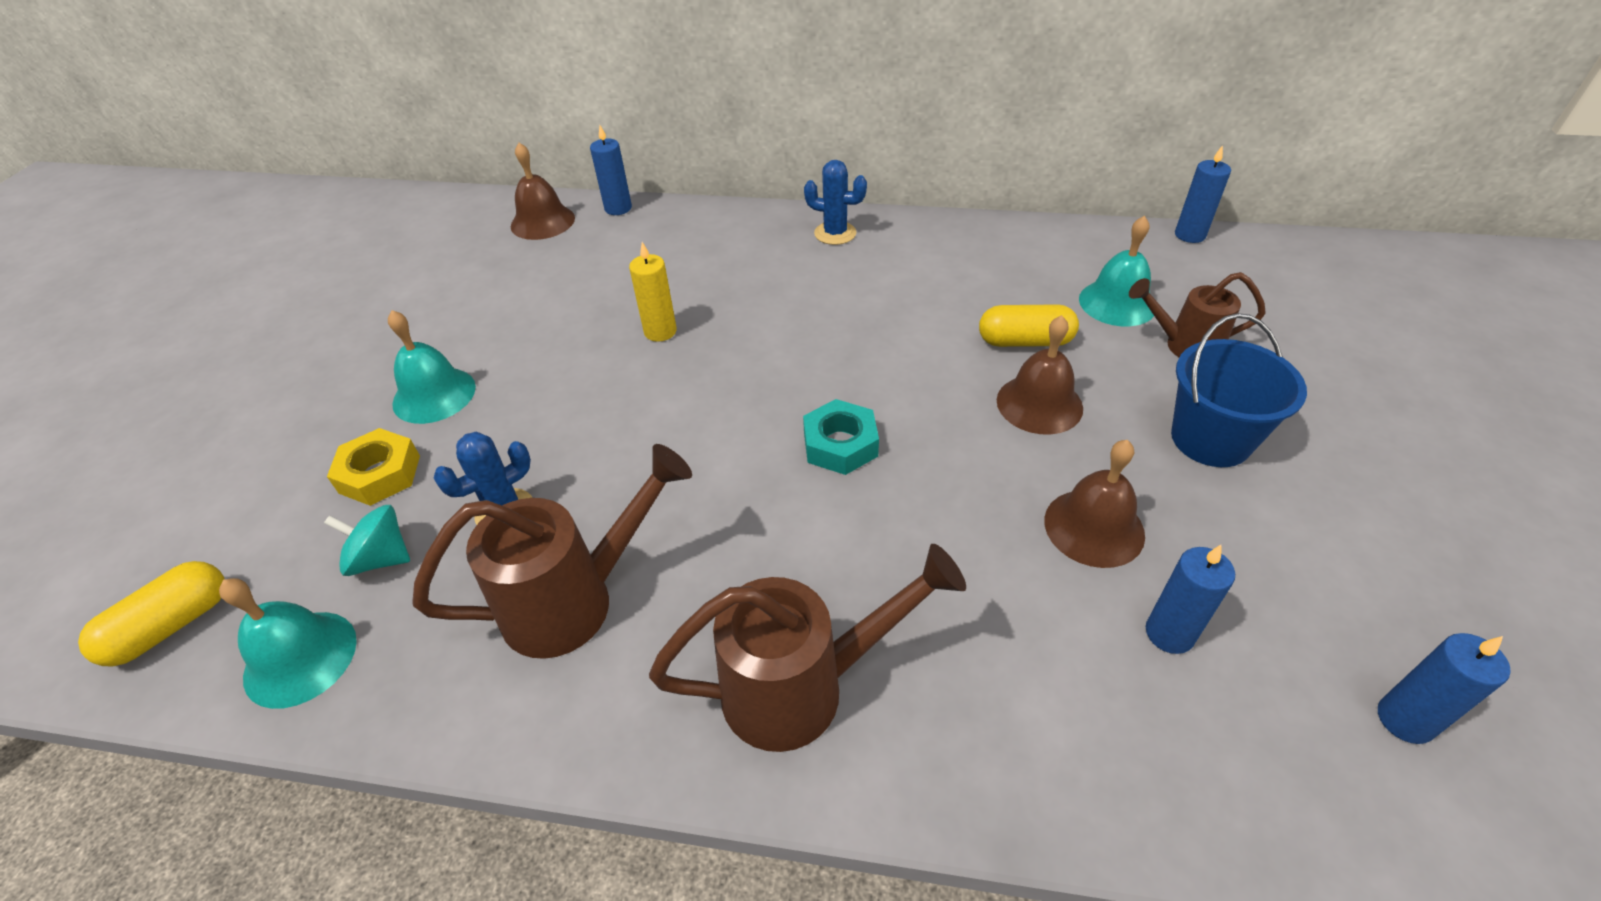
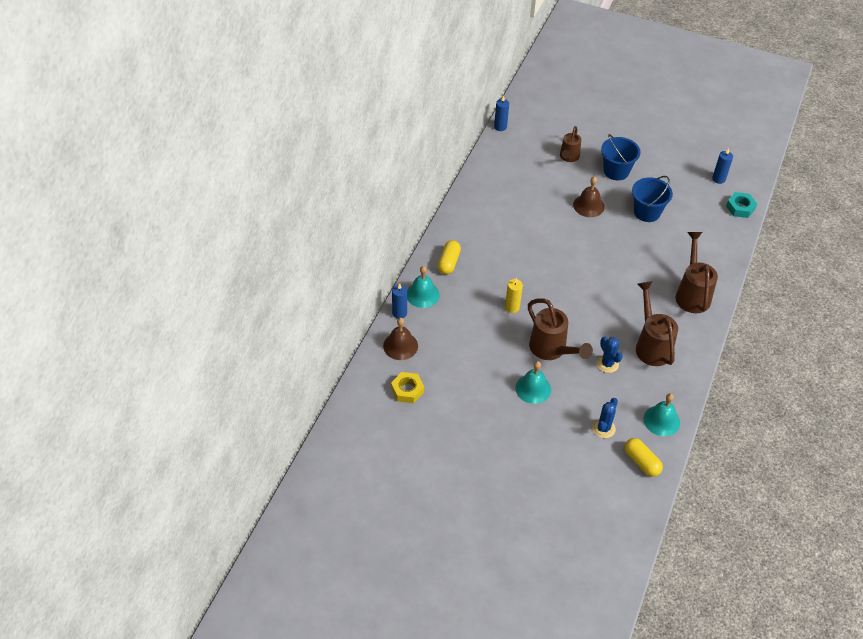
camera: 80 degrees left, 5 degrees up
(380, 474) = (578, 405): yellow nut -> yellow nut (407, 390)
(381, 558) = (622, 401): turquoise spinning top -> none
(544, 408) = (552, 350): none -> brown watering can
(835, 233) = (456, 235): blue cactus -> blue cactus (603, 428)
(840, 444) = (595, 264): turquoise nut -> turquoise nut (740, 208)
(1025, 341) = (553, 198): yellow capsule -> yellow capsule (449, 262)
(1094, 527) = (647, 212): brown bell -> blue bucket
(1117, 303) = (538, 164): turquoise bell -> turquoise bell (422, 294)
(1169, 633) = (687, 211): blue candle -> none

